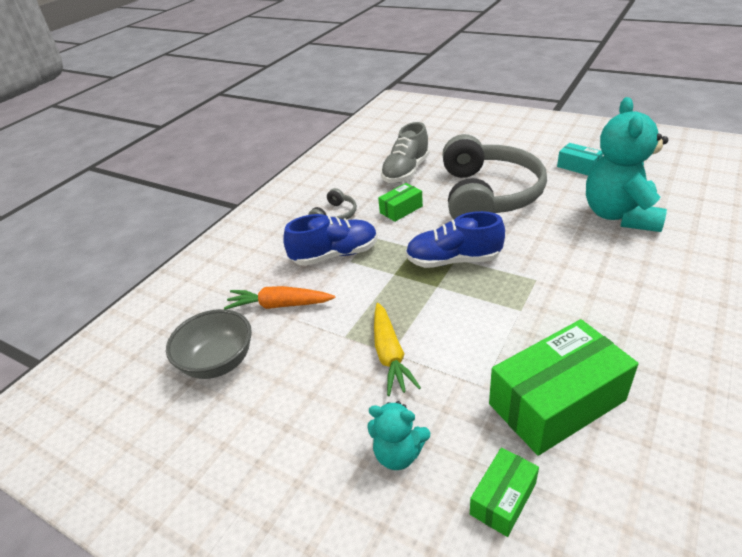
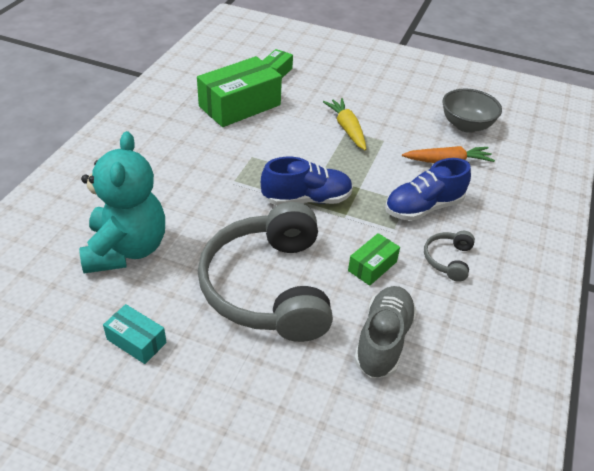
camera: 165 degrees right, 5 degrees up
(398, 454) = (330, 86): turquoise teddy bear -> none

